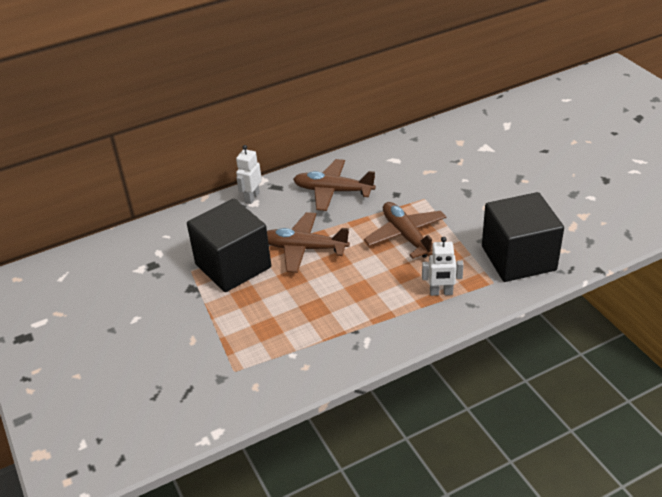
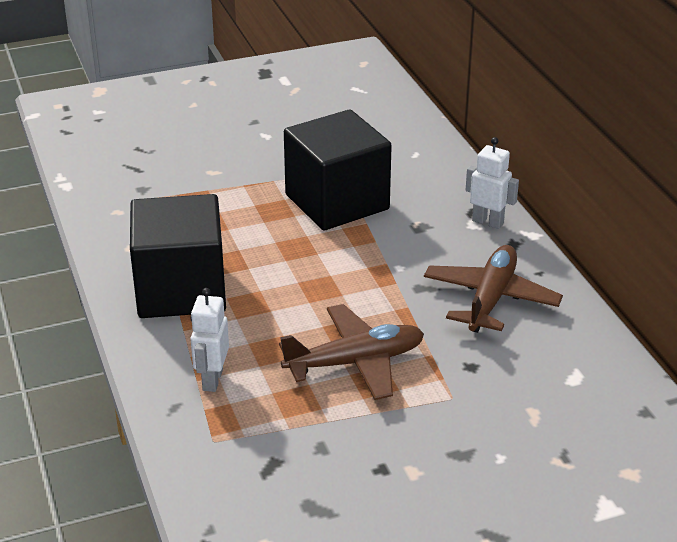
camera: 95 degrees right, 5 degrees down
(304, 248) = (355, 261): brown plane -> none
(518, 258) = (259, 482): black cube -> black cube (181, 290)

